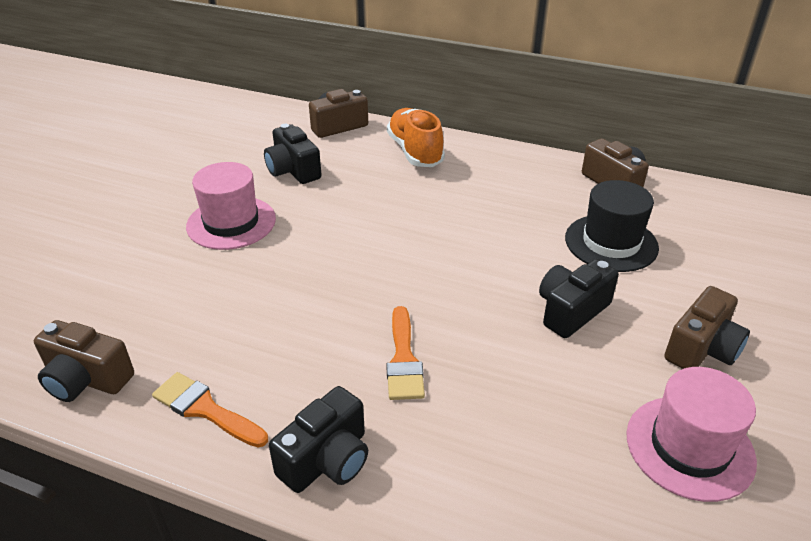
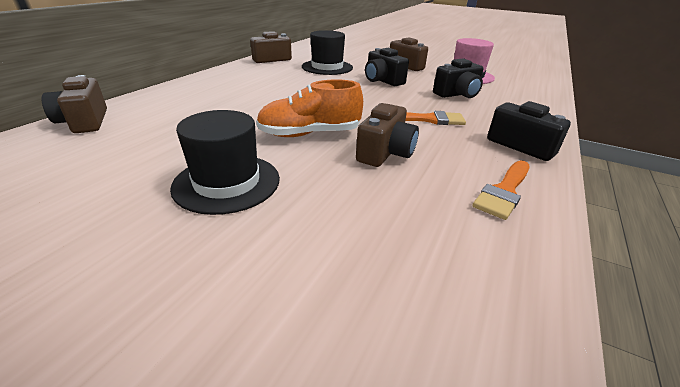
camera: 85 degrees left, 5 degrees down
(86, 379) = (500, 275): brown camera -> brown camera (385, 153)
(231, 223) = (227, 182): pink hat -> black hat
(293, 170) = (150, 146): black camera -> black camera (457, 94)
(415, 151) = (178, 97): orange shoe -> orange shoe (310, 134)

